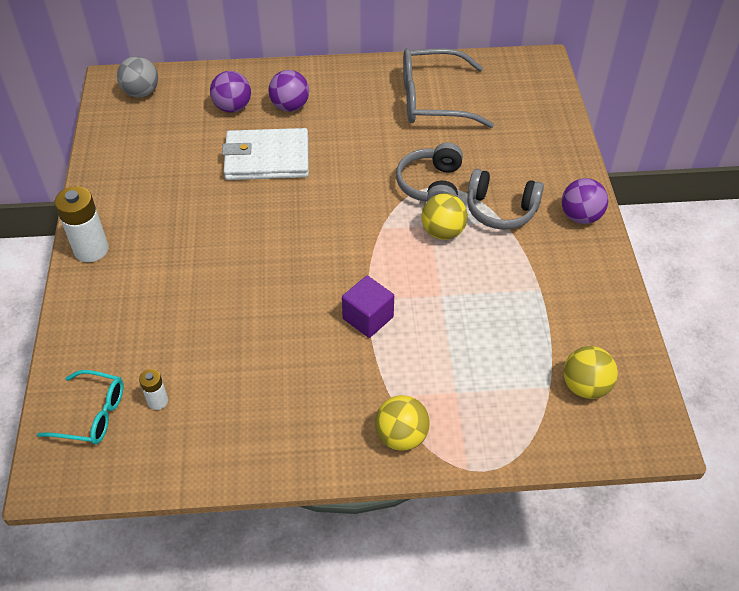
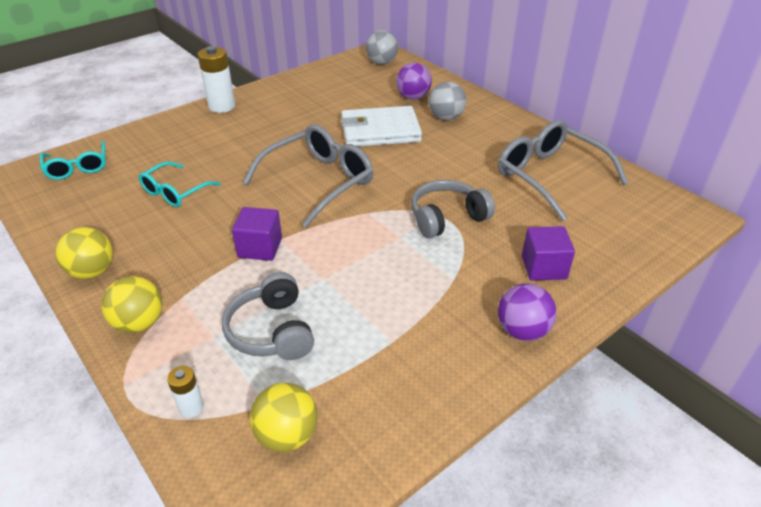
camera: 55 degrees right, 10 degrees down
(158, 401) = (105, 187): white battery -> white battery (191, 407)
(223, 346) = (175, 192): none -> turquoise glasses
(267, 158) = (380, 131): white wallet -> white wallet turned 60 degrees counterclockwise
(290, 106) = (446, 117): purple ball -> grey ball
(307, 237) = (319, 182): none -> grey glasses
(443, 232) = (399, 247): yellow ball -> yellow ball (92, 271)
(501, 210) = (466, 271): grey headphones -> grey headphones (272, 331)
(530, 168) = (543, 267): none -> purple cube

